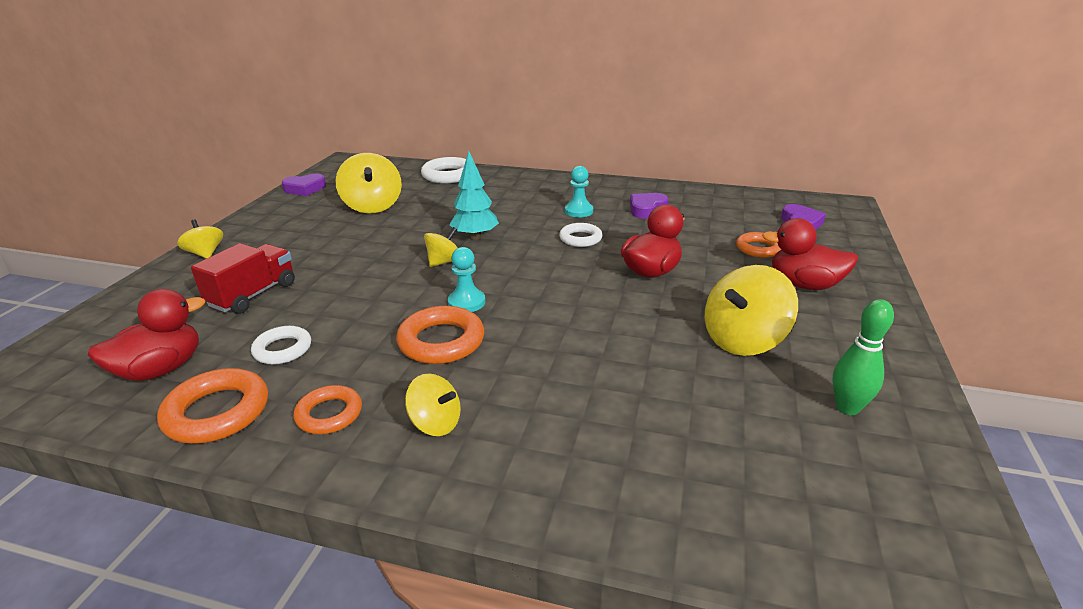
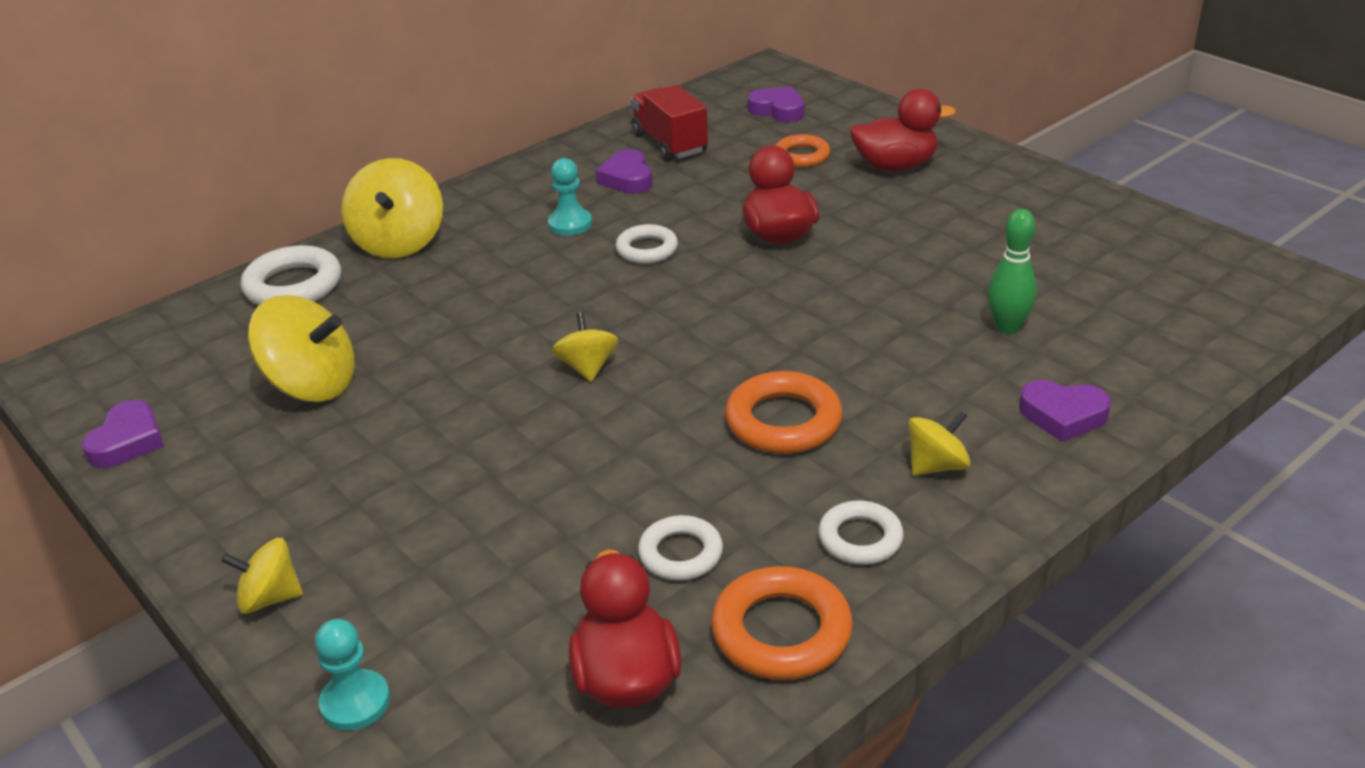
camera: 55 degrees left, 5 degrees up
(253, 295) = (490, 561): red truck -> red truck (669, 143)
(329, 414) = (860, 538): orange ring -> white ring
(466, 302) = (713, 379): turquoise pawn -> turquoise pawn (355, 702)
(475, 237) = (543, 323): turquoise tree -> none
(553, 472) = (1063, 415): none -> purple heart
(743, 340) = (955, 239): yellow spinning top -> yellow spinning top (399, 242)
(804, 285) = (895, 166): red duck -> red duck turned 150 degrees counterclockwise
(847, 408) = (1090, 237): green bowling pin -> green bowling pin (1007, 327)

